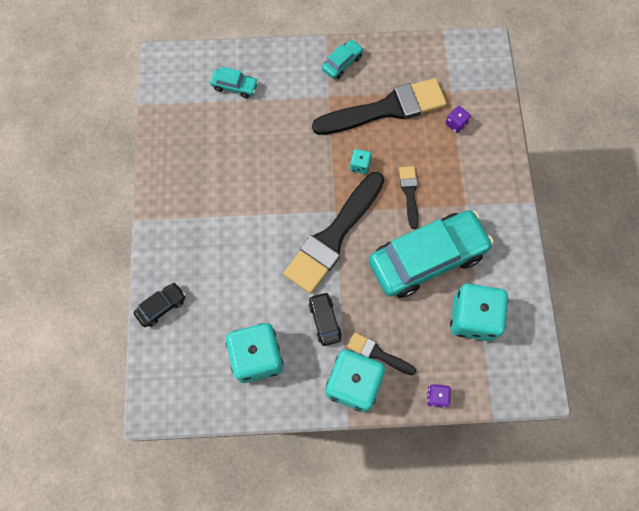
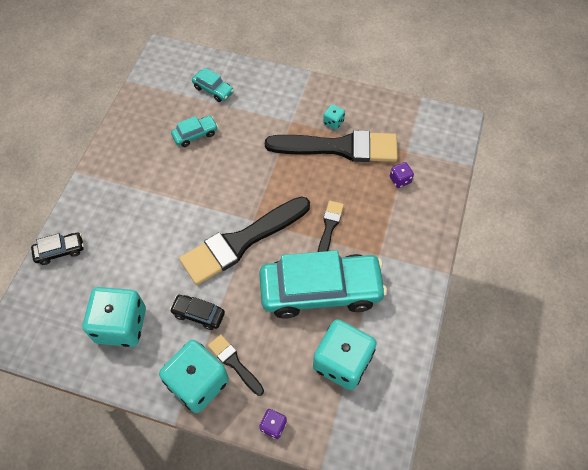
camera: 20 degrees right, 10 degrees down
(324, 320) = (198, 314): black car -> black car turned 75 degrees counterclockwise
(342, 63) = (316, 98): turquoise car -> turquoise car (195, 134)
(360, 165) = (293, 188): turquoise dice -> turquoise dice (333, 122)

